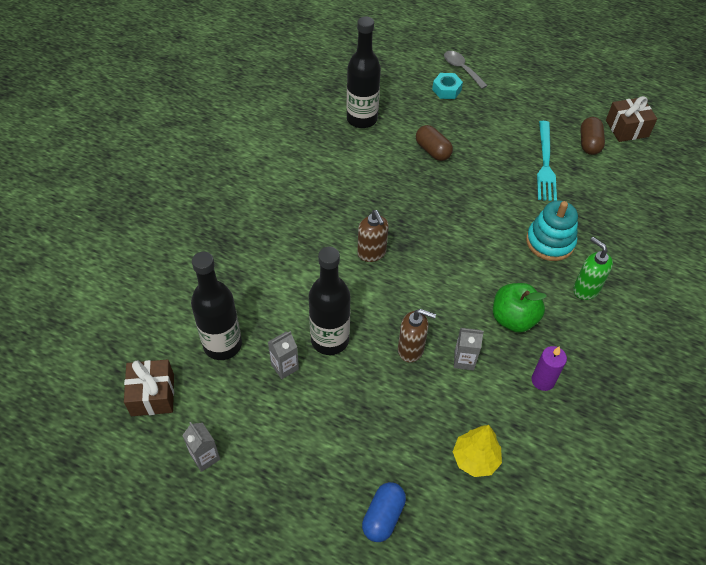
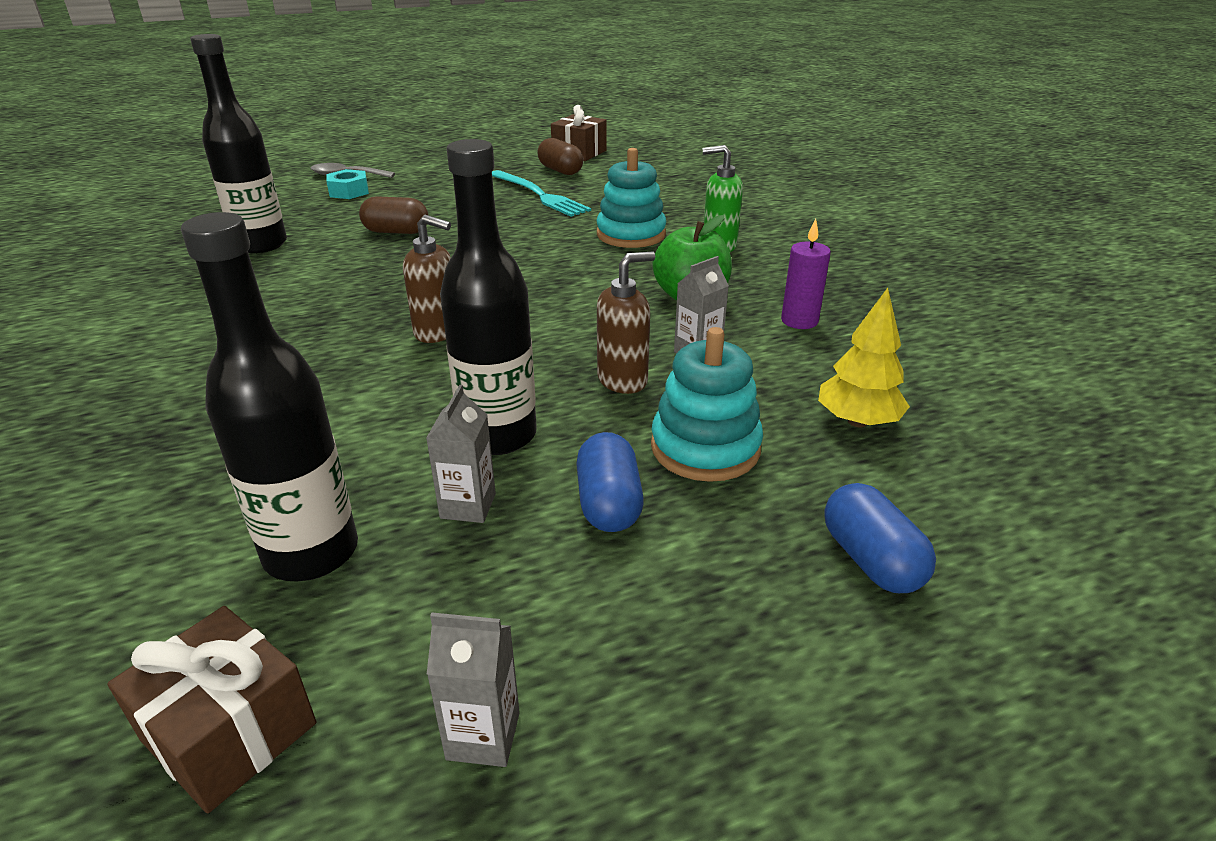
camera: 45 degrees left, 20 degrees down
(329, 409) = (609, 503): none -> blue capsule
(395, 415) = (705, 448): none -> turquoise stacking toy

